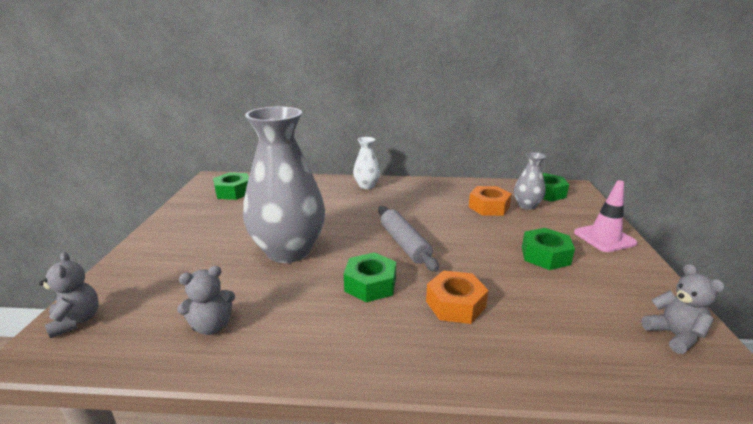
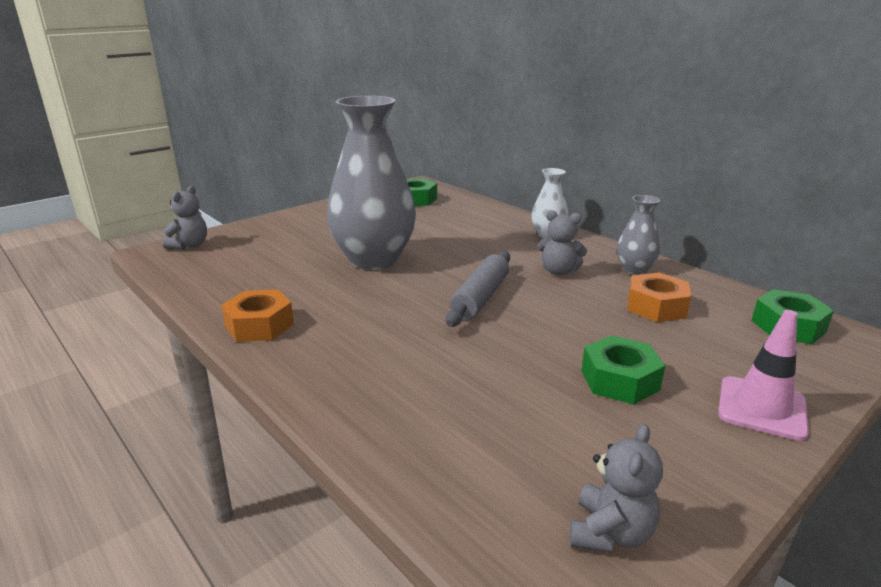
camera: 45 degrees right, 0 degrees up
(212, 326) = (242, 283): grey teddy bear -> grey teddy bear (559, 271)
(370, 284) = (387, 312): green nut -> none
(455, 304) = (425, 363): orange nut -> orange nut (259, 325)
(526, 205) = (718, 326): grey vase -> grey vase (634, 269)

